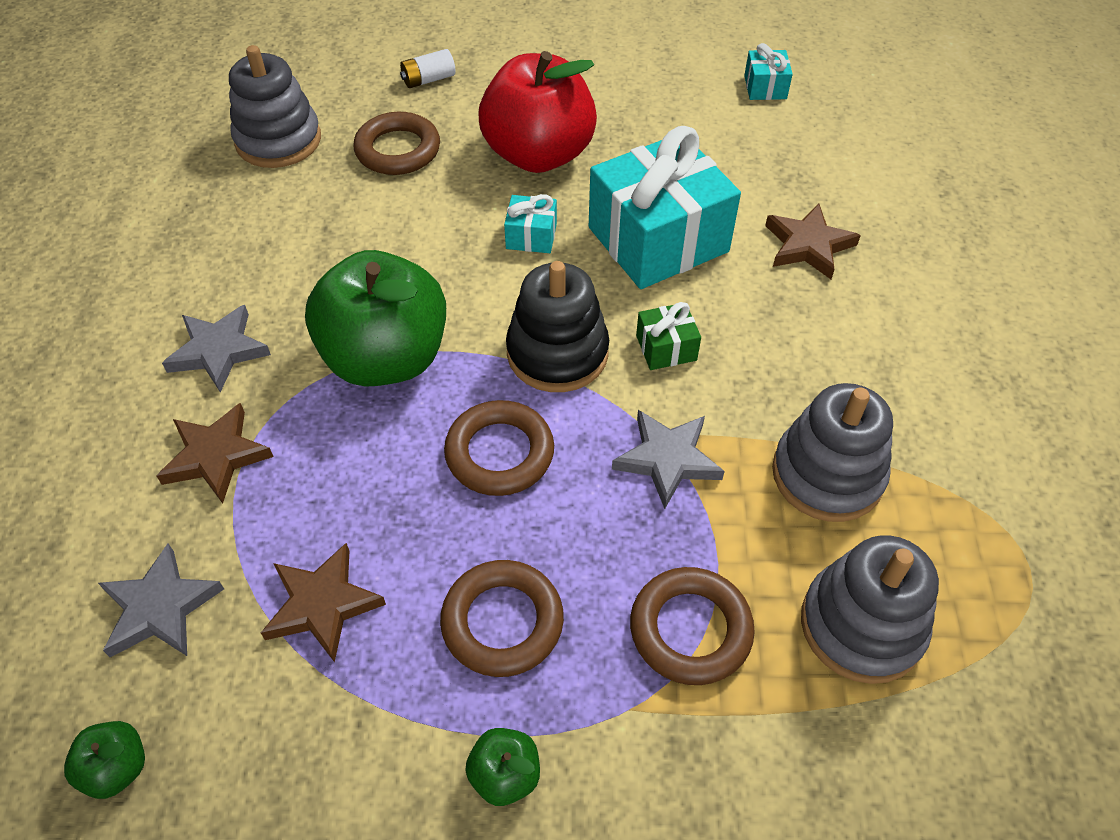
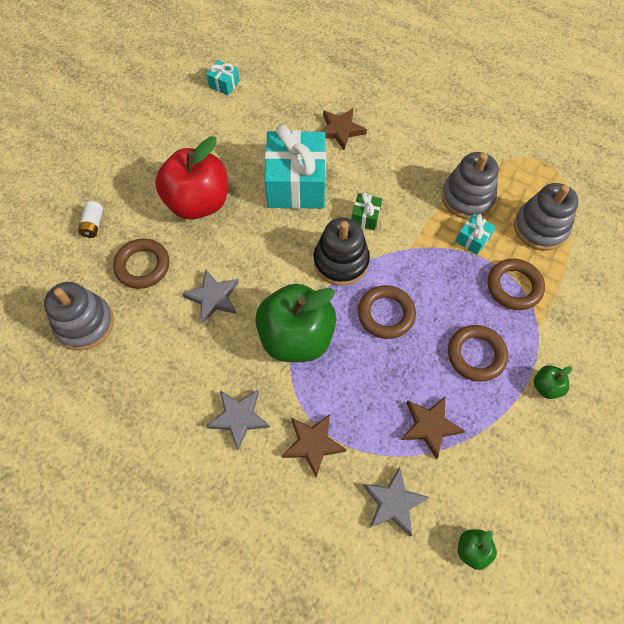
camera: 60 degrees left, 10 degrees up
(531, 236) = (256, 235): turquoise gift -> turquoise gift (473, 239)
(667, 460) = (427, 250): grey star -> grey star (213, 298)

